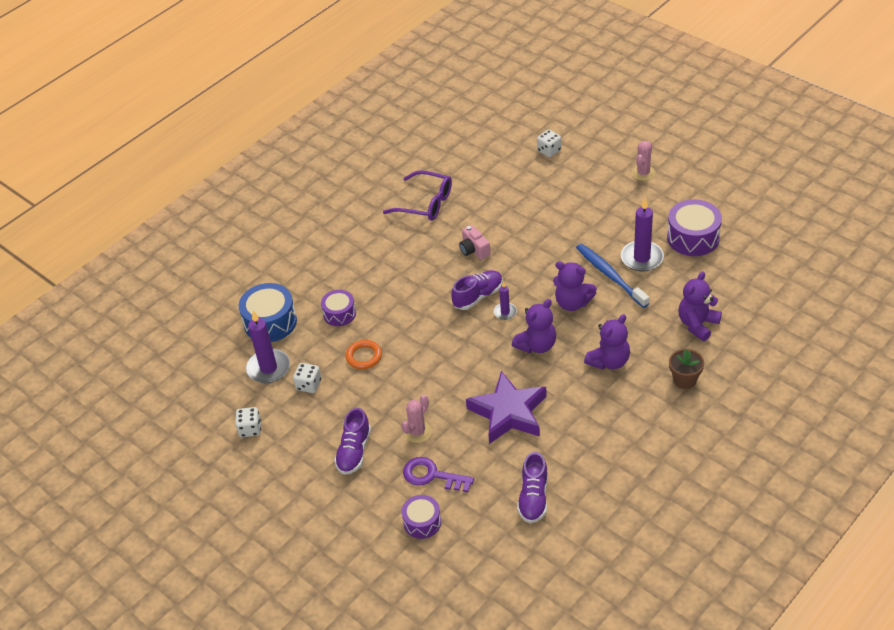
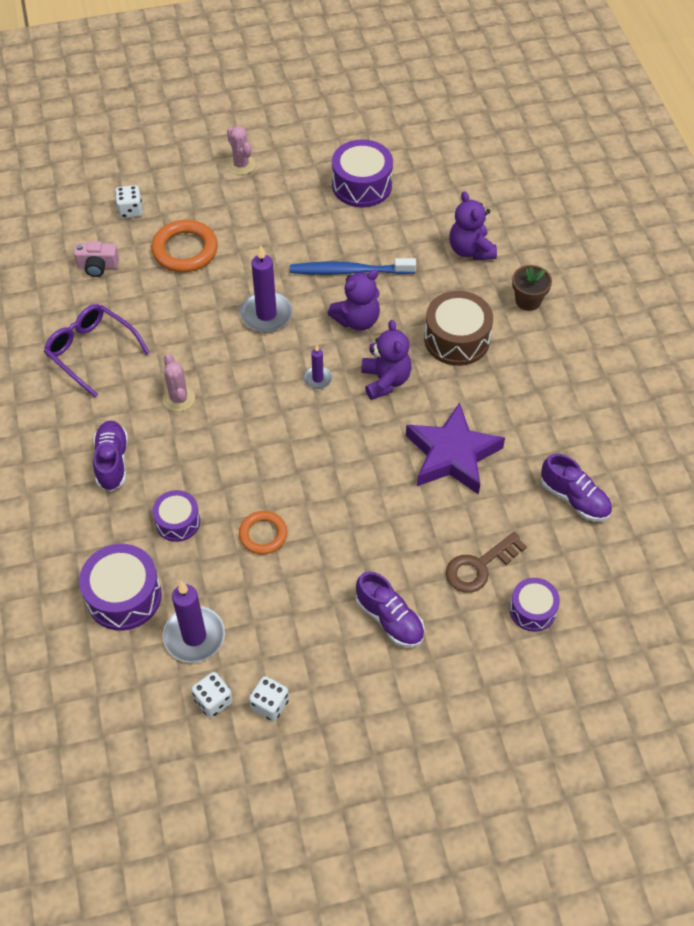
camera: 60 degrees left, 10 degrees up
(270, 322) = (124, 596): blue drum -> purple drum
(309, 385) = (256, 610): white dice -> white dice (213, 701)
(417, 432) = (411, 546): pink cactus -> pink cactus (179, 398)
(425, 203) = (92, 352): purple glasses -> purple glasses turned 105 degrees counterclockwise
(432, 475) = (479, 566): purple key -> brown key
(474, 250) = (205, 352): pink camera -> pink camera (98, 266)
(478, 296) = (274, 387): purple shoe -> purple shoe (112, 462)
(544, 192) = (185, 250): none -> orange ring
(609, 361) = (457, 339): purple teddy bear -> brown drum
(642, 258) = (350, 235): purple candle -> purple candle (266, 314)

